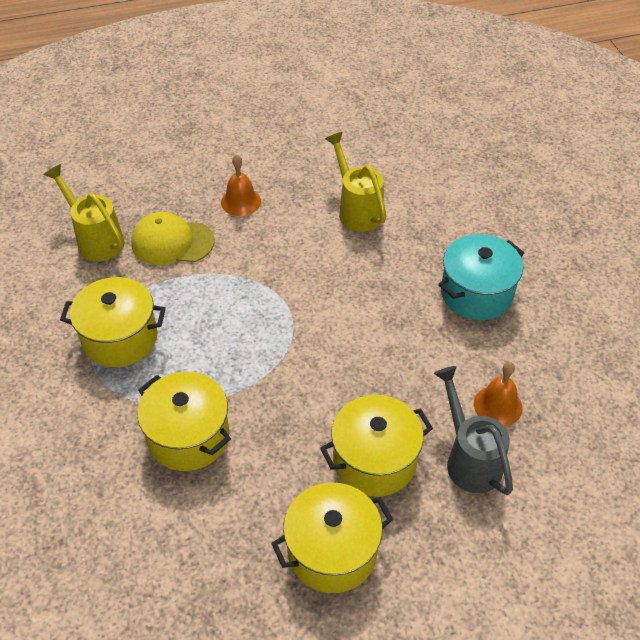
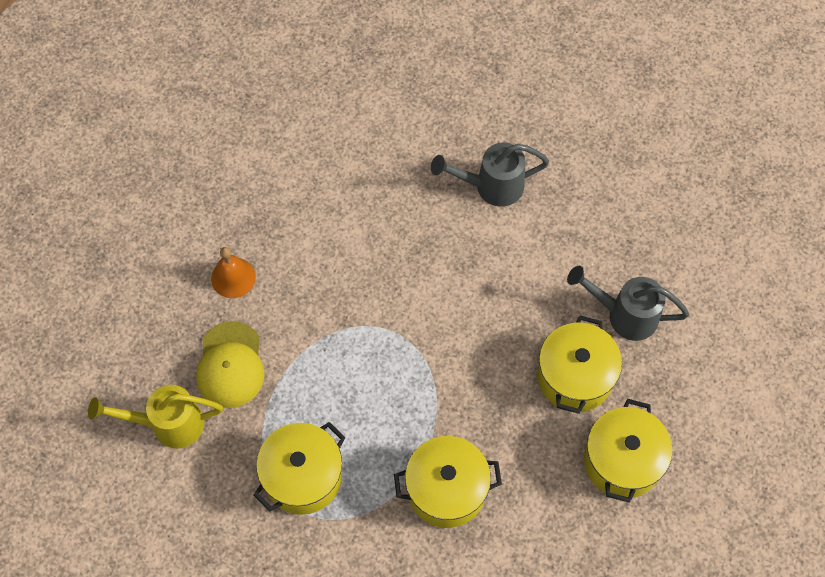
camera: 50 degrees left, 15 degrees up
(172, 242) = (230, 365): yellow cap -> yellow cap turned 45 degrees counterclockwise
(357, 209) = (327, 197): yellow watering can -> none
(476, 293) = (490, 186): turquoise pot -> grey watering can
(498, 405) = (598, 259): orange bell -> none

